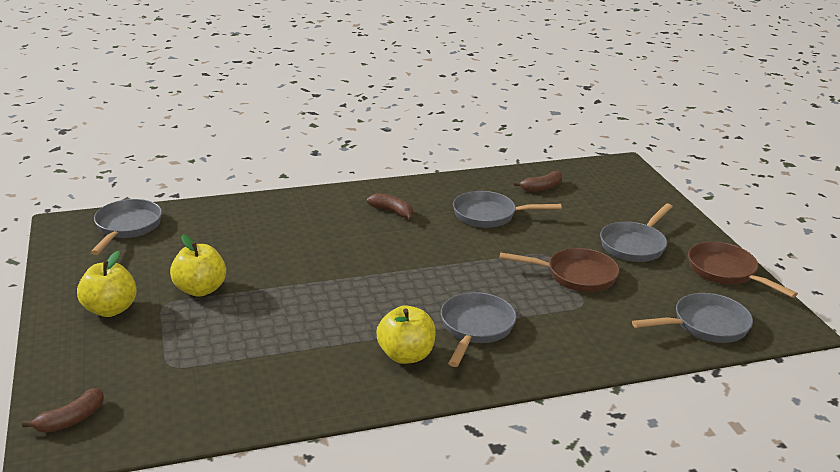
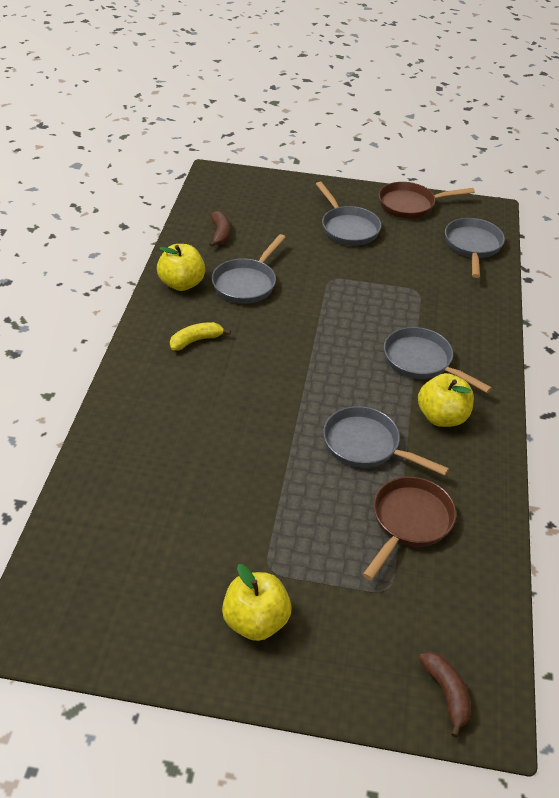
camera: 65 degrees left, 15 degrees up
(127, 227) = (74, 567): grey pan -> grey pan (366, 445)
(200, 289) = (258, 531): yellow apple -> yellow apple (182, 284)
(392, 211) = (196, 340): brown banana -> yellow banana
(576, 275) = (374, 276): brown pan -> brown pan (409, 522)

